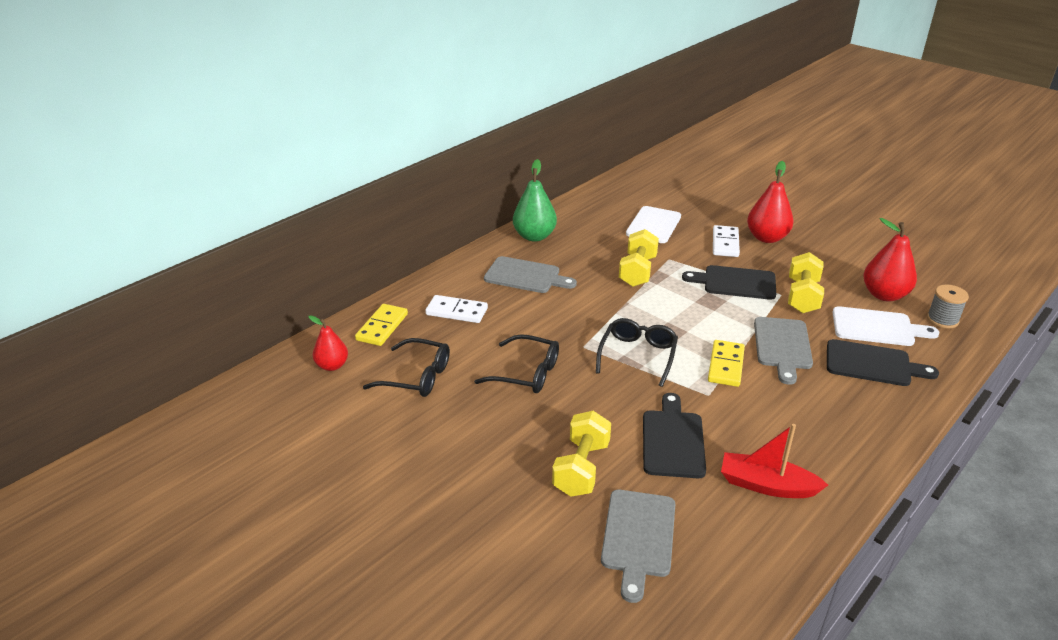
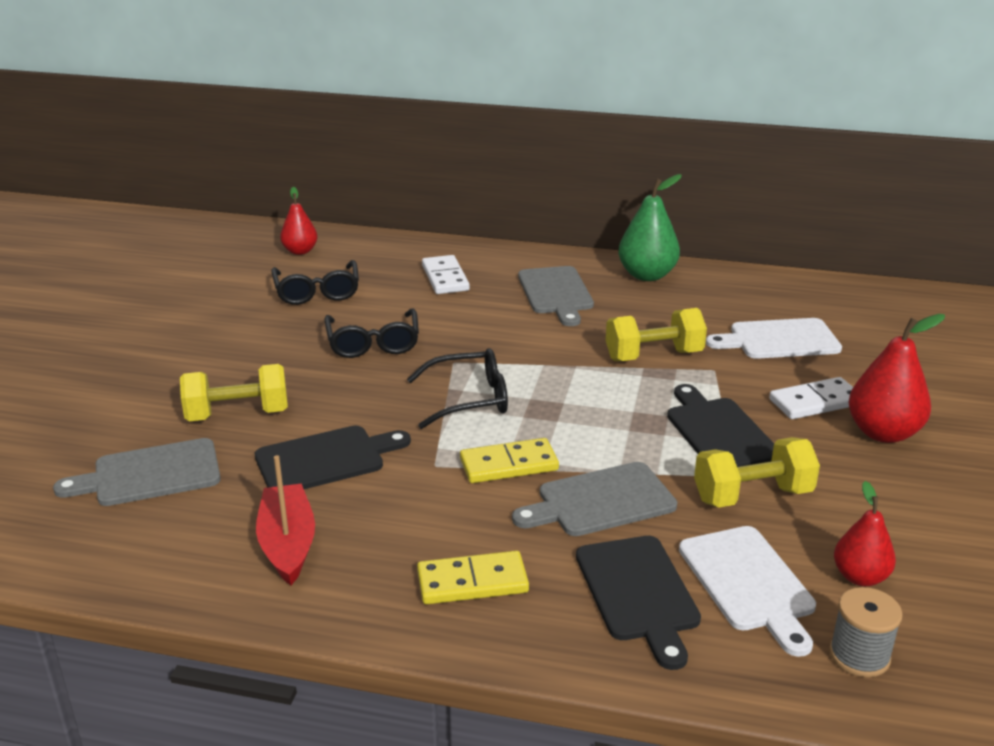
camera: 60 degrees right, 5 degrees down
(382, 327) = (381, 253): yellow domino -> yellow domino (472, 582)
(884, 295) = (860, 577): red pear -> red pear, size x0.63

